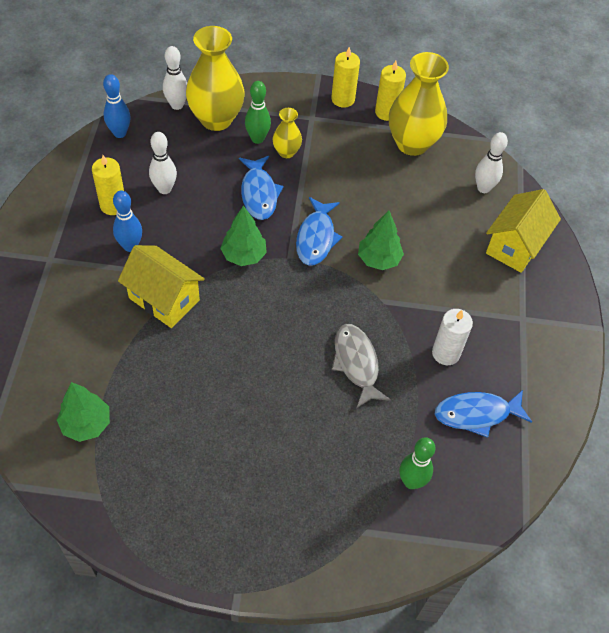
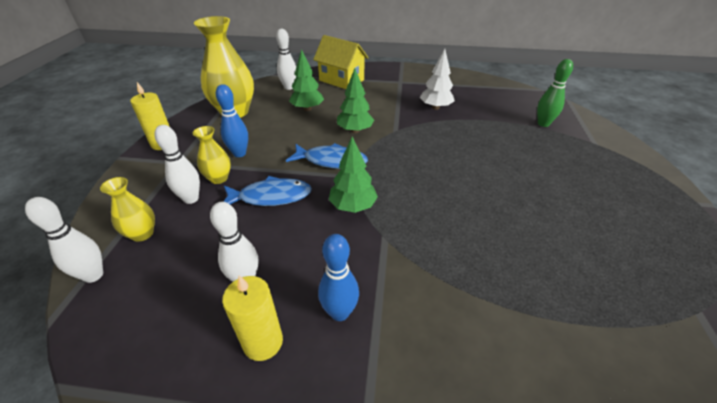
camera: 85 degrees left, 15 degrees down
(86, 424) = (622, 338): green tree -> green tree (307, 109)
(120, 133) = (114, 346): blue bowling pin -> blue bowling pin (239, 153)
(164, 299) = (419, 270): yellow house -> none
(216, 119) = (142, 234): yellow vase -> yellow vase, size x0.51
(257, 139) = (191, 199): green bowling pin -> white bowling pin
(356, 363) = (457, 143): grey fish -> none
(386, 112) = (193, 122): yellow candle -> none
(446, 353) = (435, 107): white candle -> white tree
(476, 414) = (478, 99): blue fish -> none

